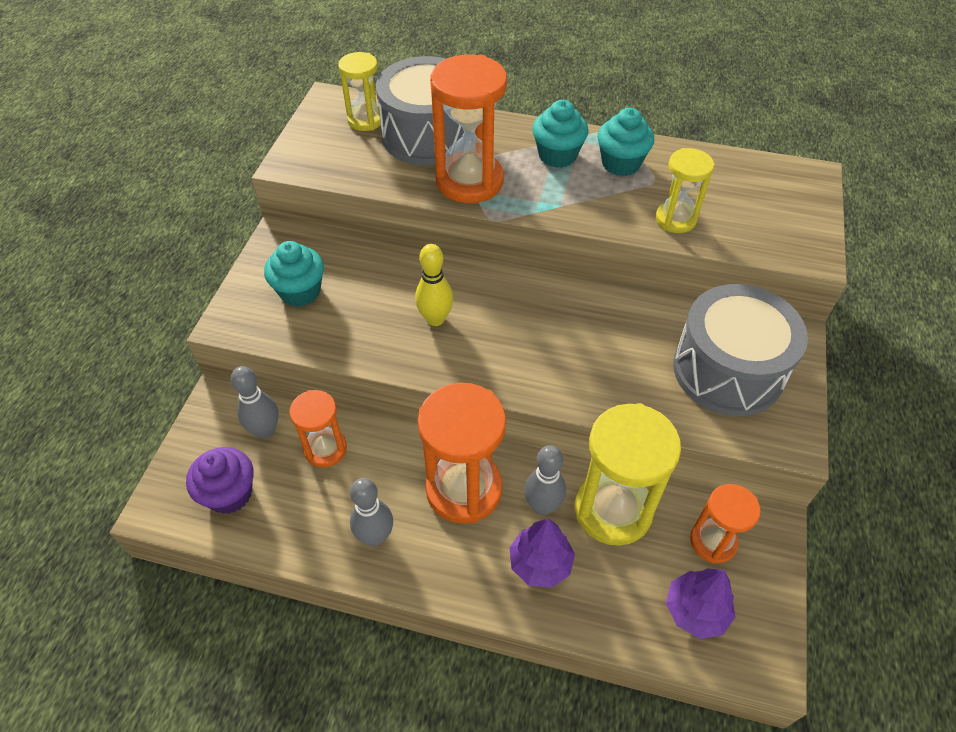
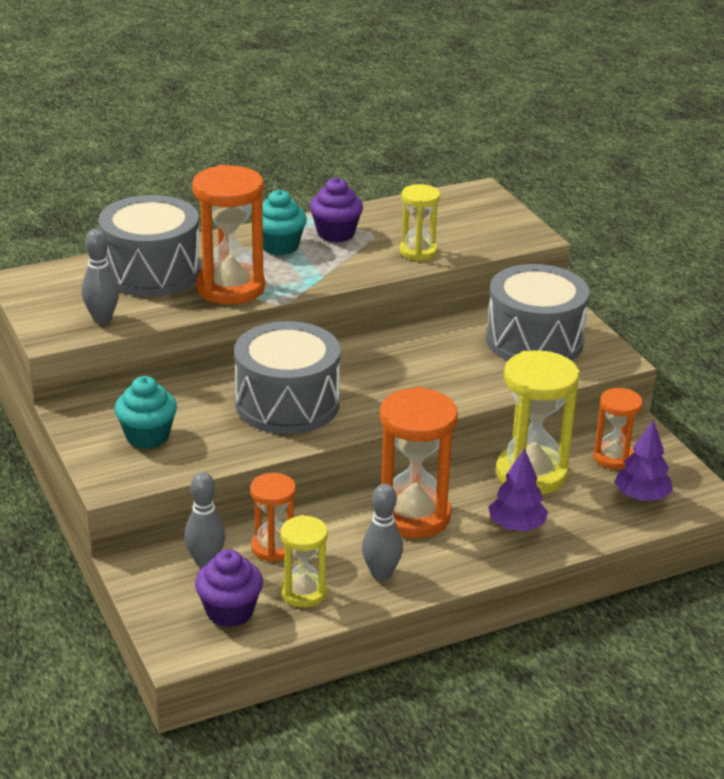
camera: 40 degrees left, 20 degrees down
(365, 120) = (79, 282): yellow hourglass -> yellow hourglass (304, 592)
(435, 319) = (287, 404): yellow bowling pin -> grey drum
(542, 506) = (481, 496): grey bowling pin -> grey bowling pin (102, 318)
(620, 164) = (335, 233): turquoise cupcake -> purple cupcake

